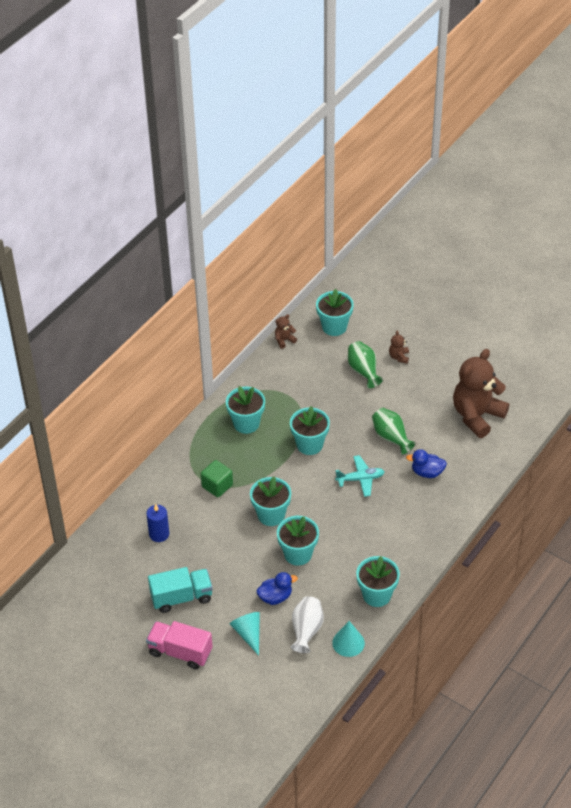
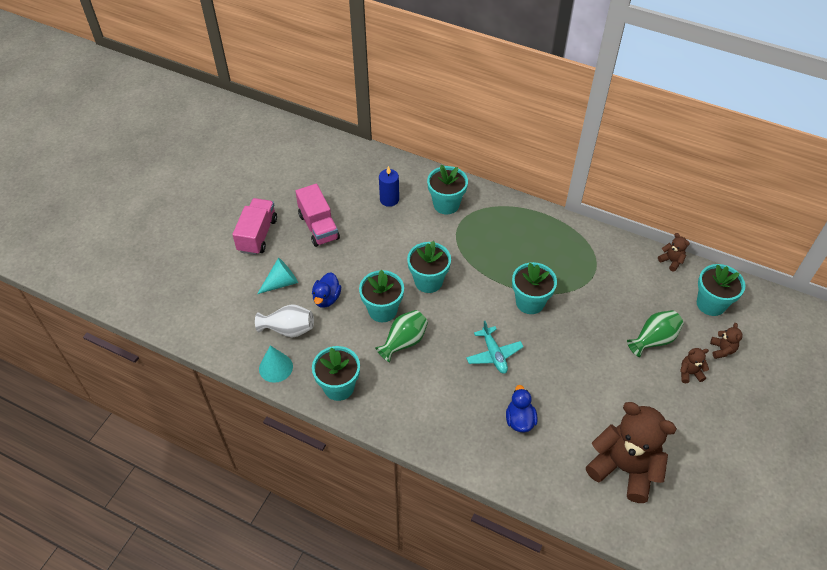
camera: 80 degrees right, 5 degrees up
(181, 597) = (318, 226): turquoise truck -> pink truck
(217, 486) = (456, 233): green cube -> none
(246, 423) = (543, 245): turquoise flower pot -> turquoise flower pot (446, 204)
(275, 597) = (326, 298): blue duck -> blue duck turned 45 degrees clockwise
(380, 332) = (722, 350): none -> brown teddy bear
(391, 437) = (562, 378): green vase -> green vase (403, 342)

